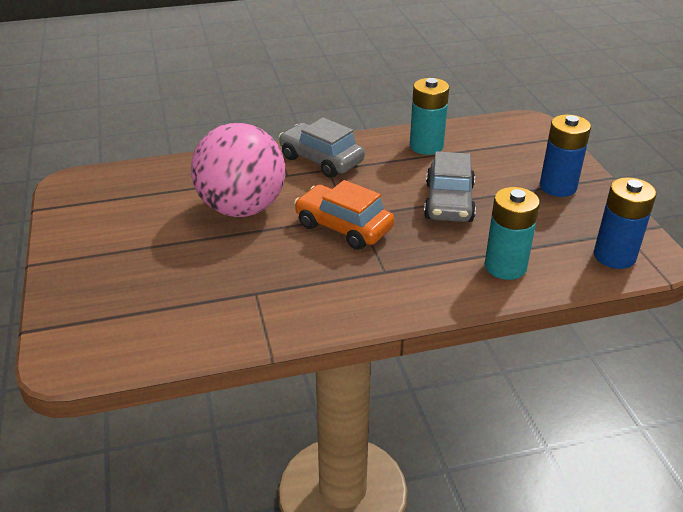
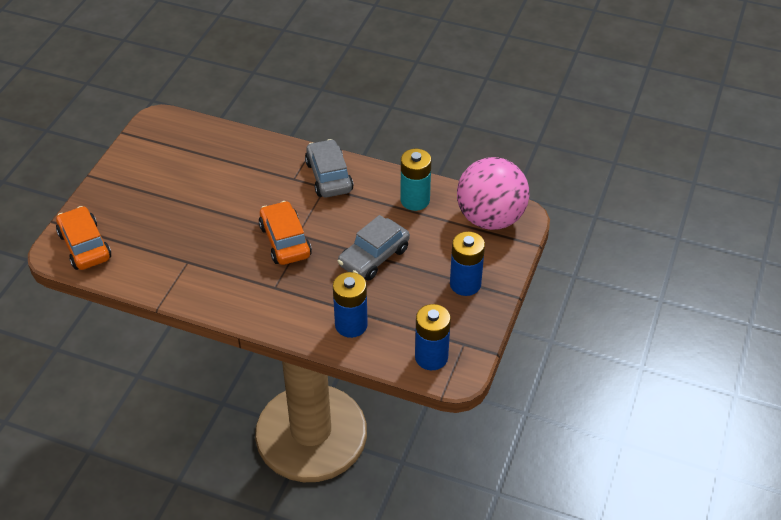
camera: 35 degrees right, 10 degrees up
(100, 336) = (85, 246): none -> orange car
(242, 208) = (239, 193): pink ball -> pink ball (490, 218)
(505, 266) = (351, 325): turquoise battery -> blue battery

